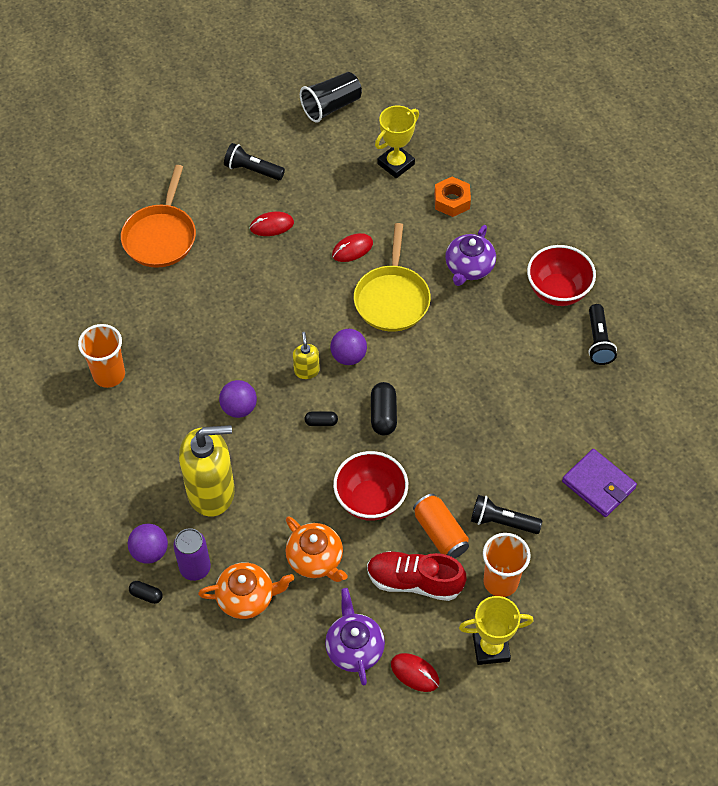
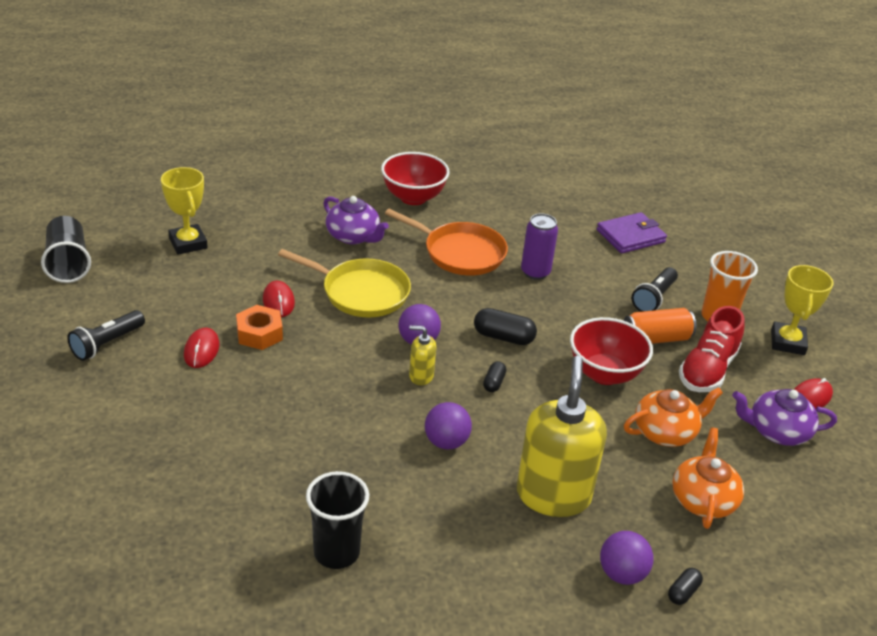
camera: 75 degrees left, 20 degrees down
(109, 375) = (336, 552): orange cup -> black cup
(160, 237) = (146, 448): orange pan -> orange pan (460, 253)
(195, 568) = (655, 536): purple can -> purple can (535, 272)
(452, 201) = (264, 223): orange nut -> orange nut (259, 333)
(598, 341) = (480, 193): black flashlight -> none

